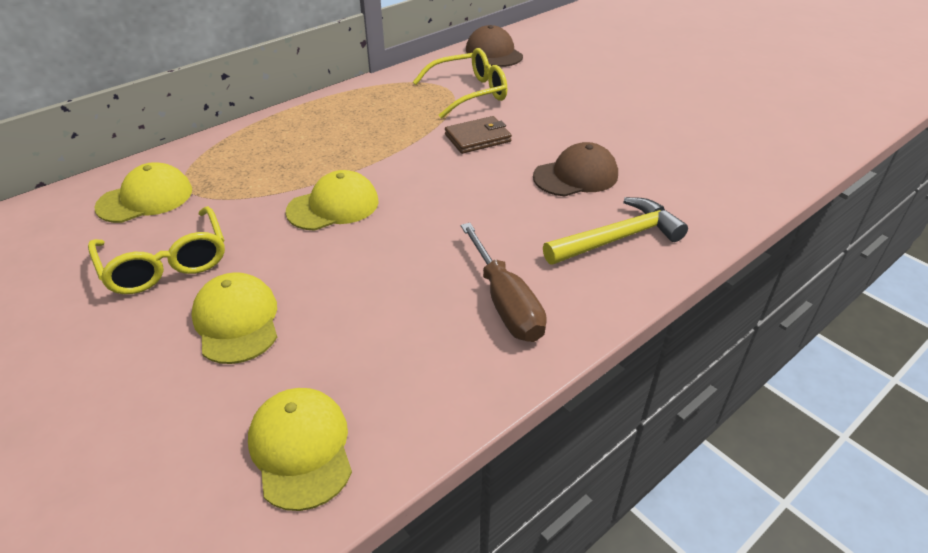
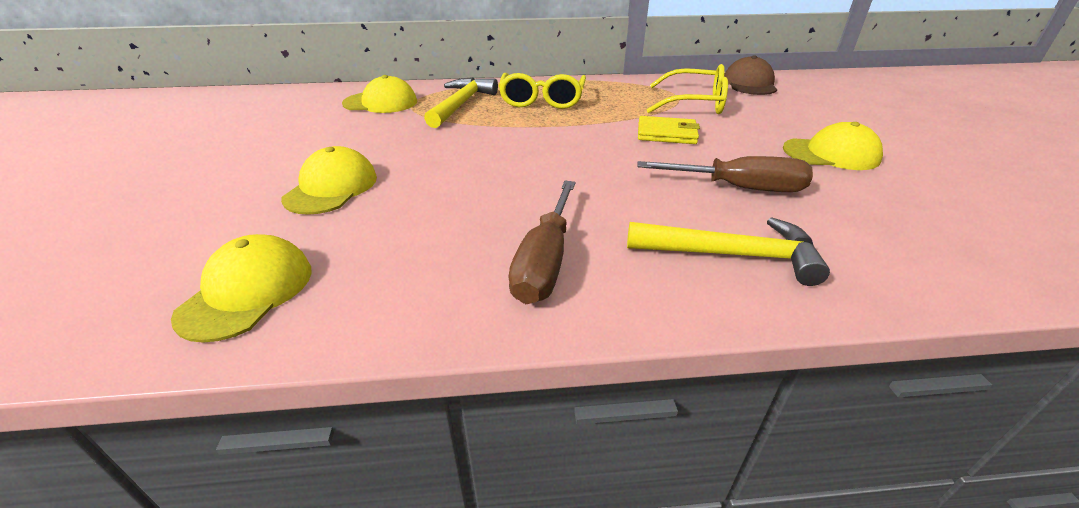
camera: 35 degrees right, 5 degrees down
(165, 263) = (342, 139): yellow glasses -> yellow glasses (542, 100)
(246, 169) = (461, 104): none -> yellow hammer
(333, 206) = (490, 142): yellow cap -> yellow cap (831, 154)
(477, 138) = (666, 134): brown wallet -> yellow wallet
(576, 176) = (738, 188): brown cap -> brown screwdriver

